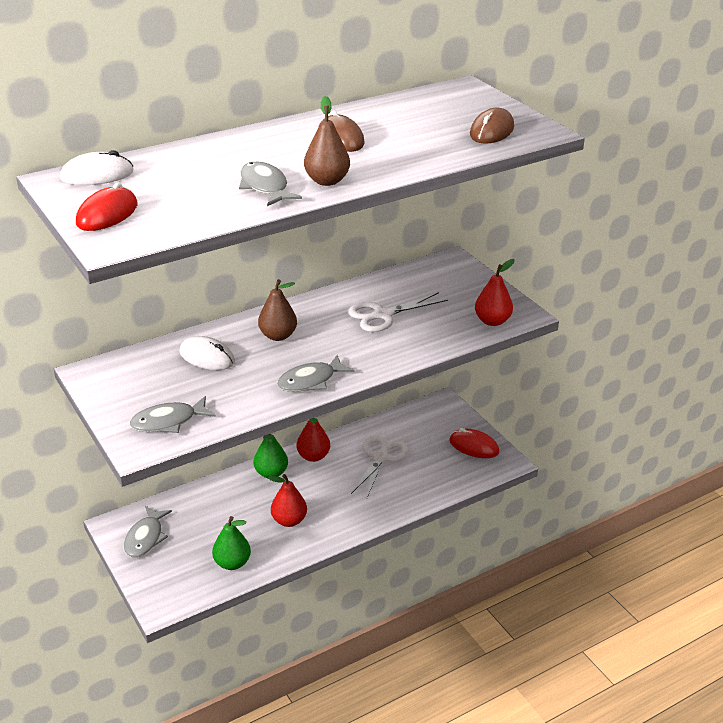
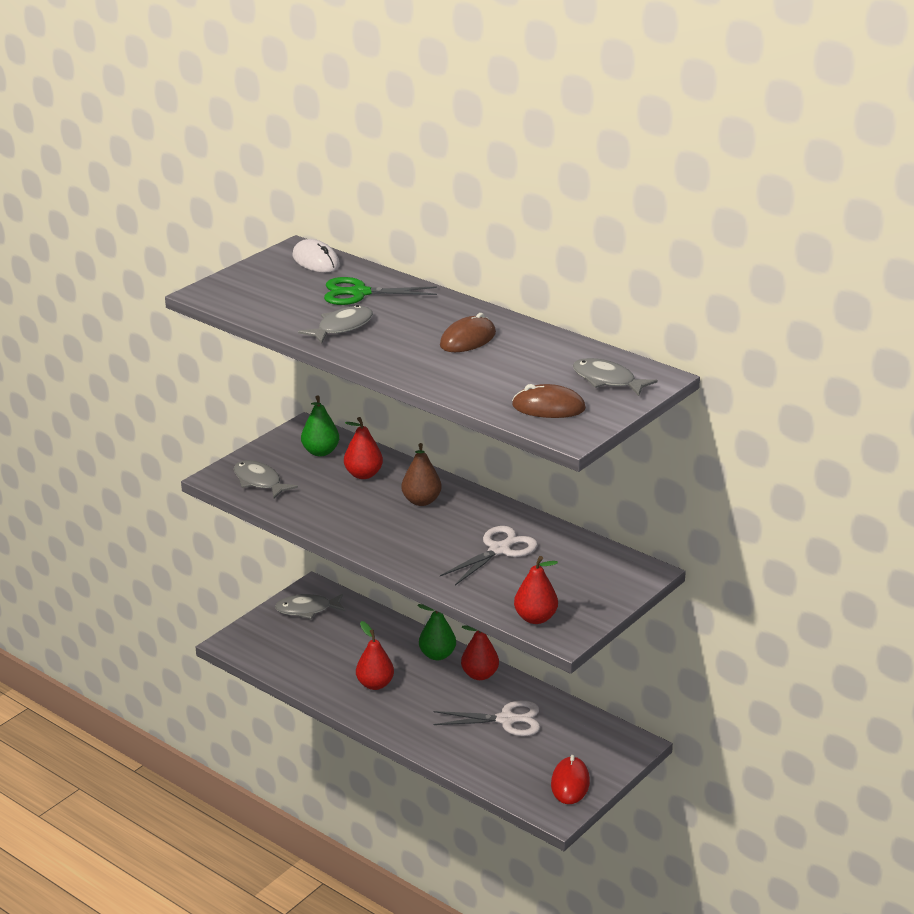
camera: 70 degrees right, 5 degrees down
(107, 214) = (252, 281): red mouse -> none
(197, 167) = (359, 293): none -> green scissors
(207, 357) = (363, 474): white mouse -> red pear
(232, 563) = (300, 666): green pear -> green pear (320, 452)
(310, 381) = (359, 534): grey fish -> grey fish (607, 380)
(327, 181) = (372, 350): brown pear -> none
(383, 315) = (499, 550): white scissors -> white scissors turned 90 degrees clockwise

